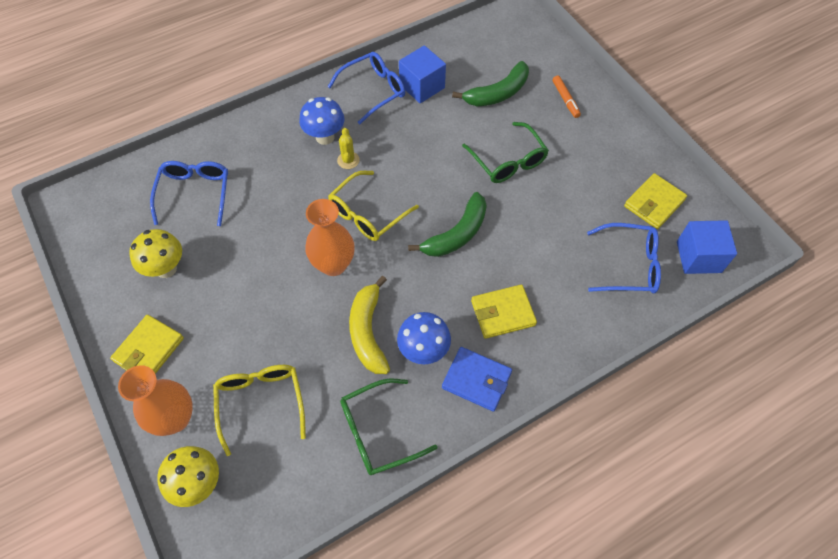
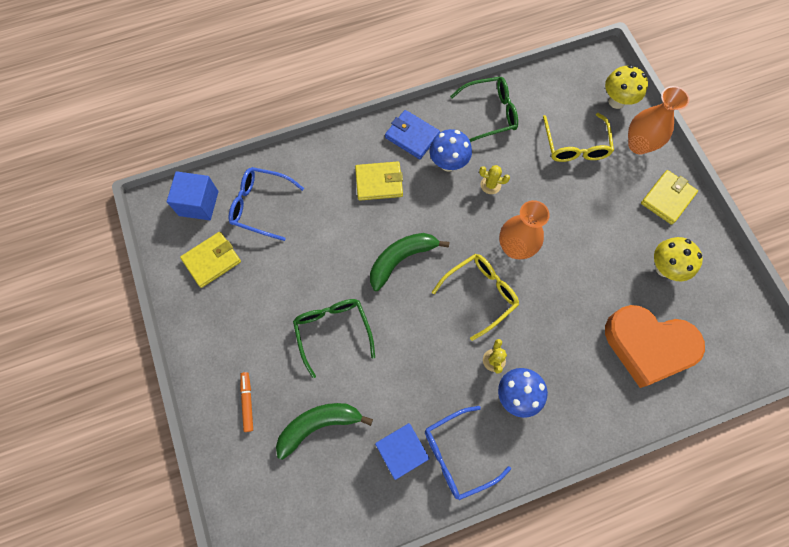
camera: 170 degrees left, 10 degrees up
(195, 193) = (648, 346): blue glasses -> orange heart
(368, 332) = (490, 185): yellow banana -> yellow cactus

